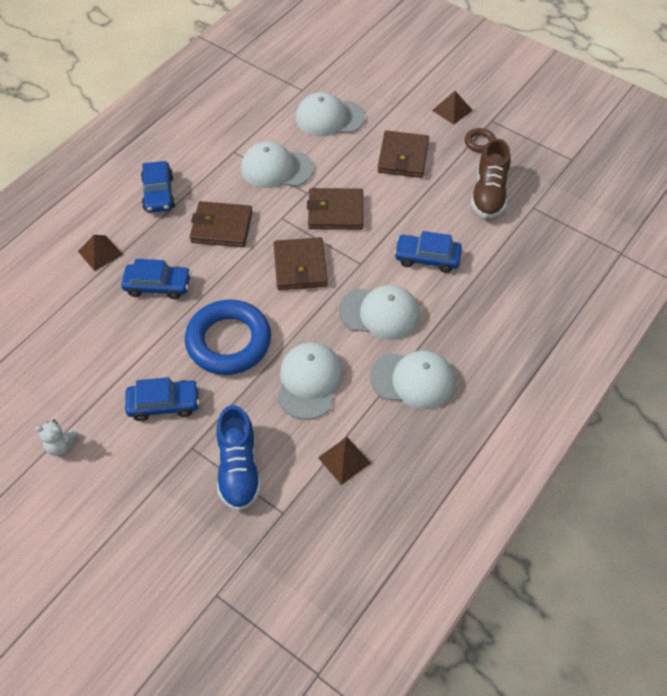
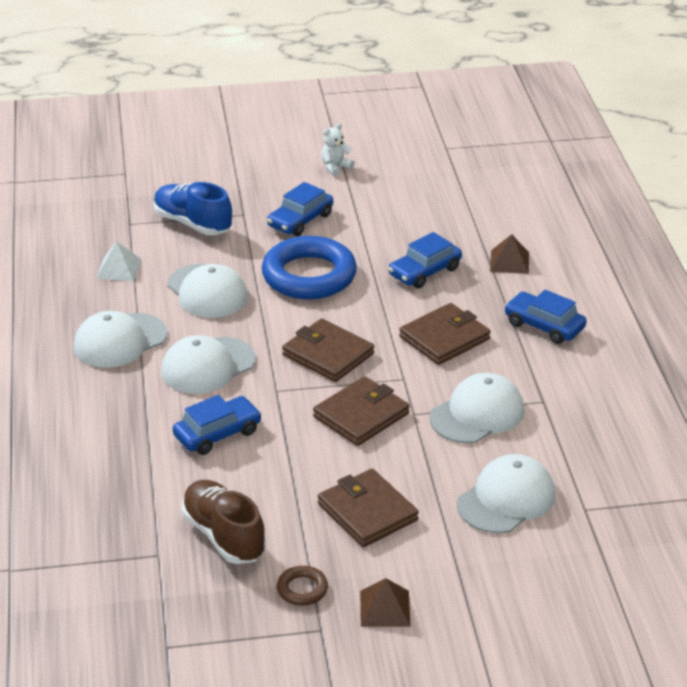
camera: 135 degrees right, 20 degrees down
(344, 460) = (118, 268): brown pyramid -> white pyramid

